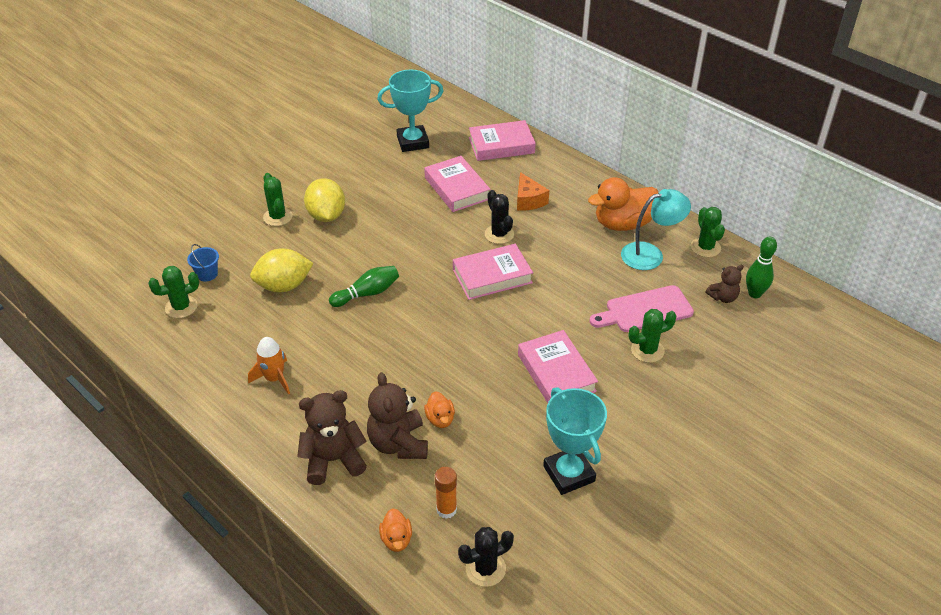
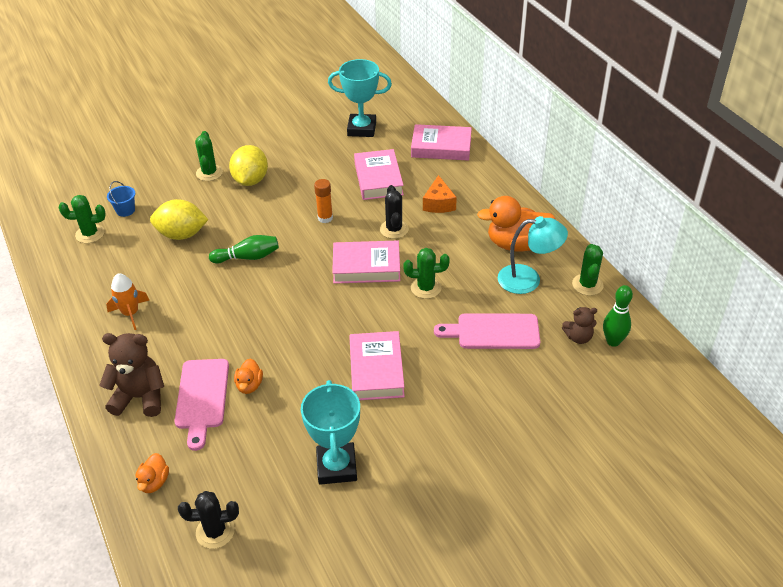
camera: 20 degrees right, 0 degrees up
(398, 443) = (202, 397): brown teddy bear -> pink cutting board
(446, 509) = (210, 468): orange glue stick -> orange glue stick (325, 218)
(647, 350) = (474, 370): green cactus -> green cactus (426, 288)

